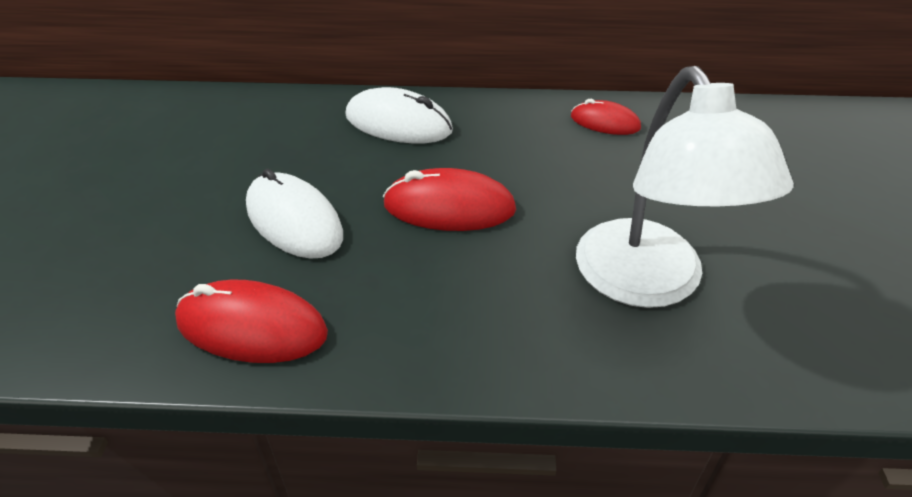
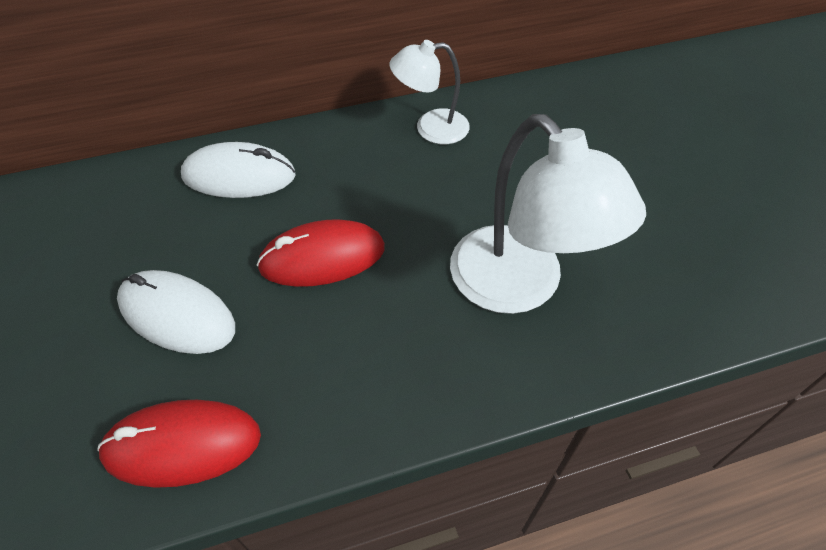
camera: 20 degrees left, 10 degrees up
(605, 122) = (431, 128): red mouse -> white lamp

